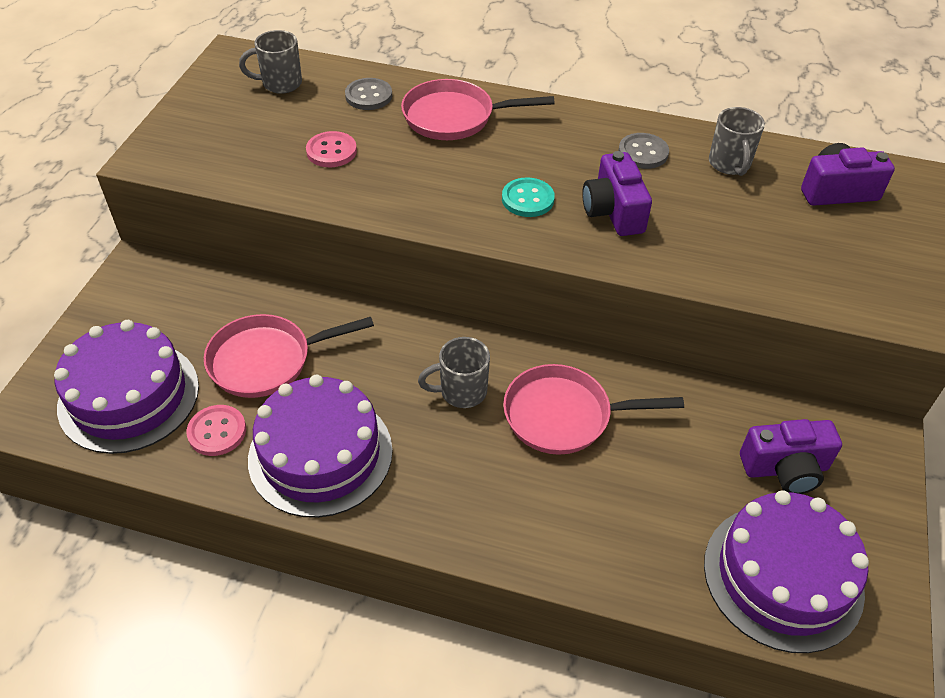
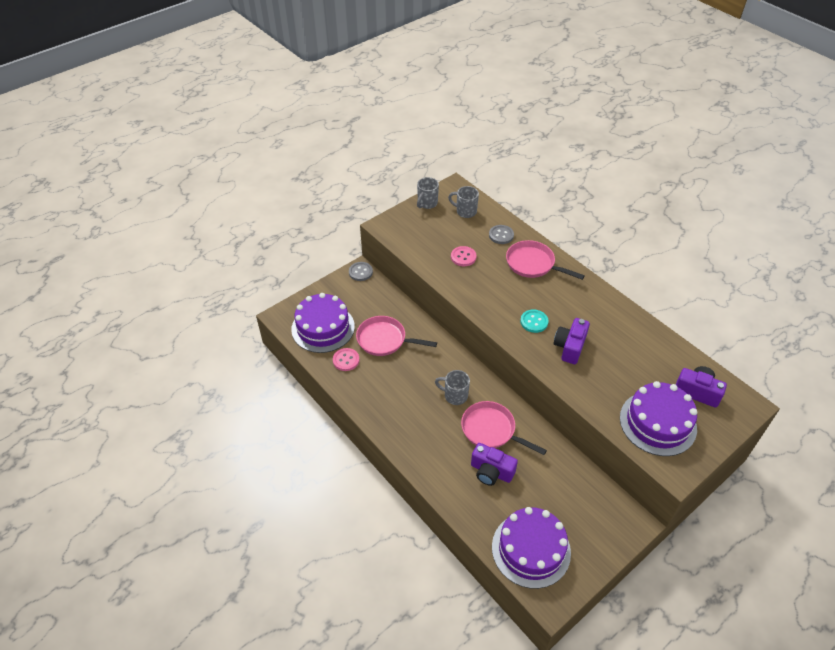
camera: 35 degrees right, 0 degrees up
(320, 454) = (379, 391): purple cake -> purple cake (658, 423)
(643, 153) = (611, 324): grey button -> grey button (360, 272)
(729, 164) = (651, 351): grey mug -> grey mug (427, 203)
(785, 469) = (573, 509): purple camera -> purple camera (491, 472)

